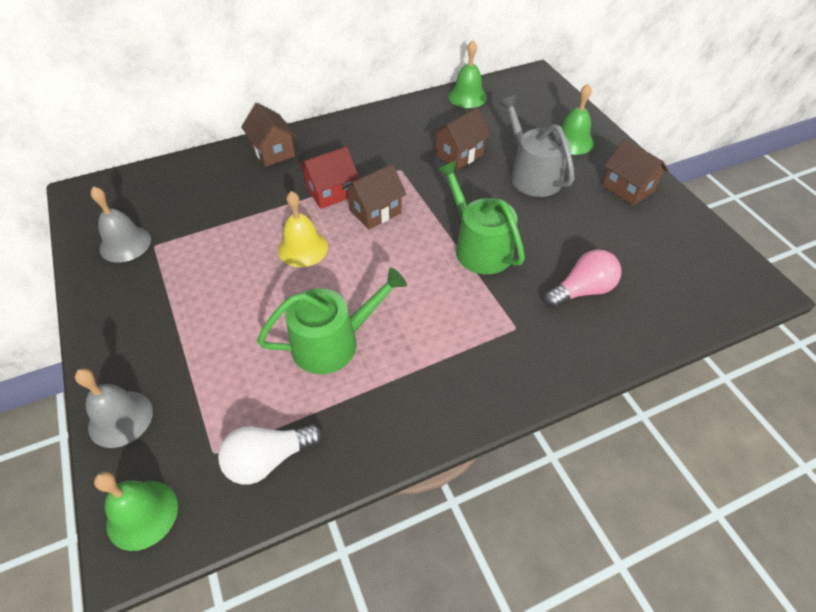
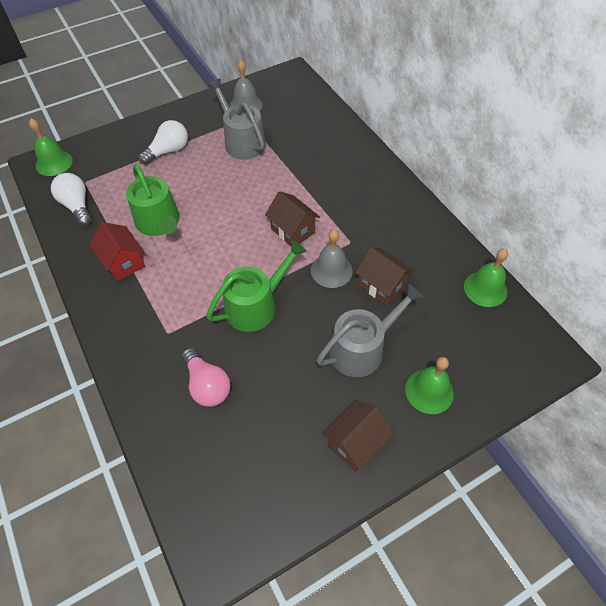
camera: 85 degrees right, 5 degrees up
(120, 418) = (112, 139): grey bell -> grey bell (331, 270)
(185, 335) = (168, 151): none -> white light bulb
(202, 250) = (242, 141): none -> grey watering can
(273, 152) = (357, 156): brown house -> none
(303, 248) = (247, 193): yellow bell -> none
(331, 192) = (312, 200): red house -> red house (123, 262)

